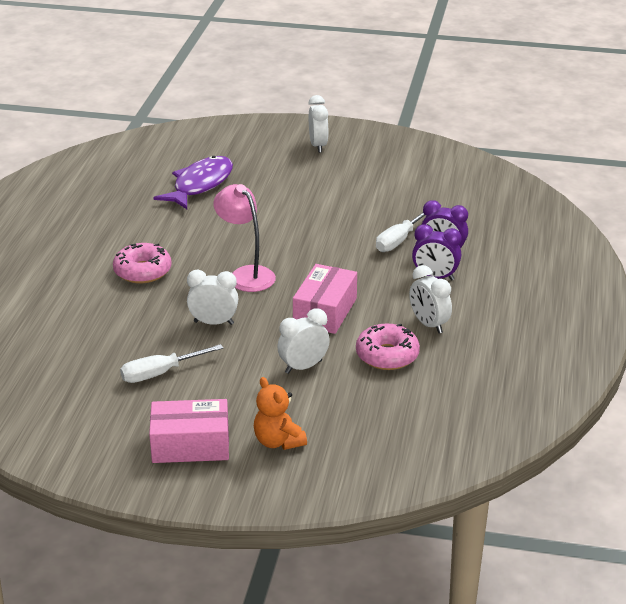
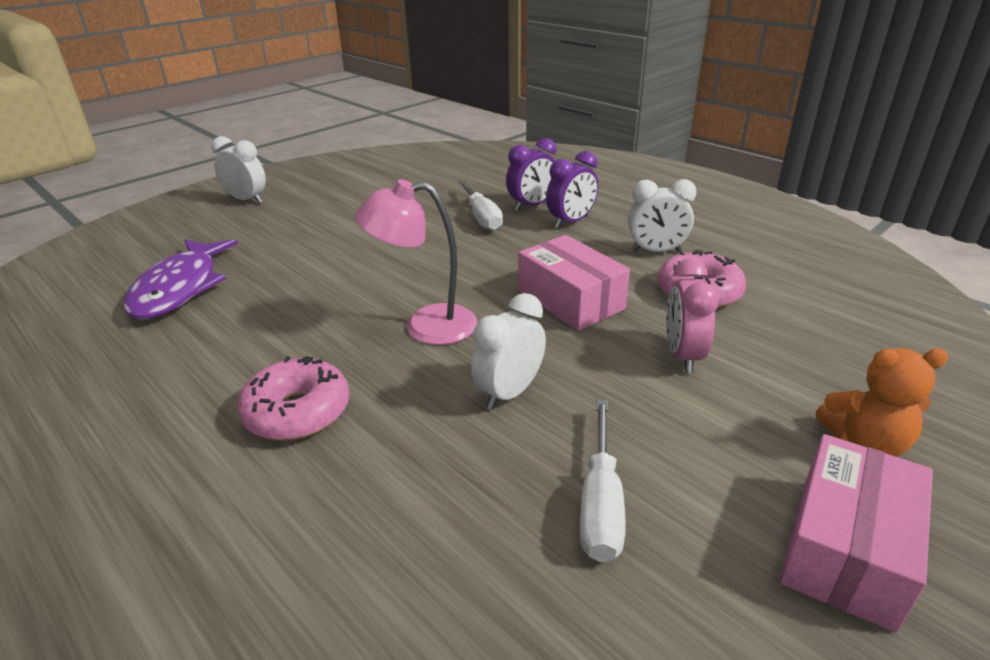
camera: 55 degrees left, 0 degrees up
(200, 184) = (180, 288): purple fish -> purple fish turned 150 degrees counterclockwise
(303, 367) = (682, 356): white clock -> pink clock

